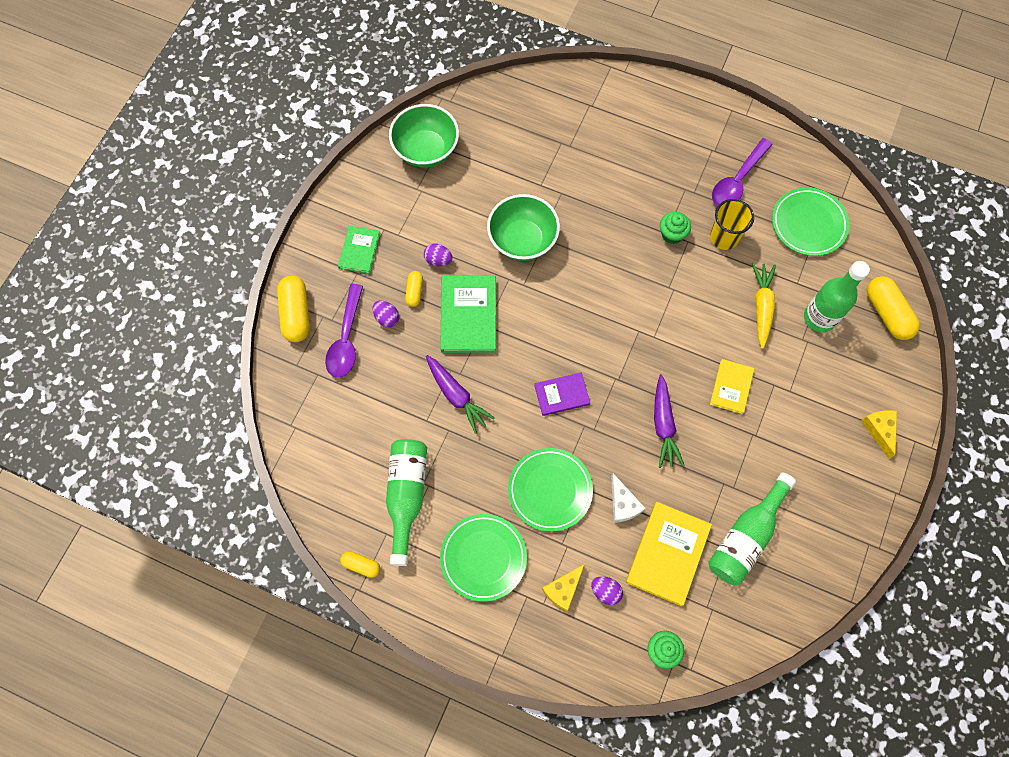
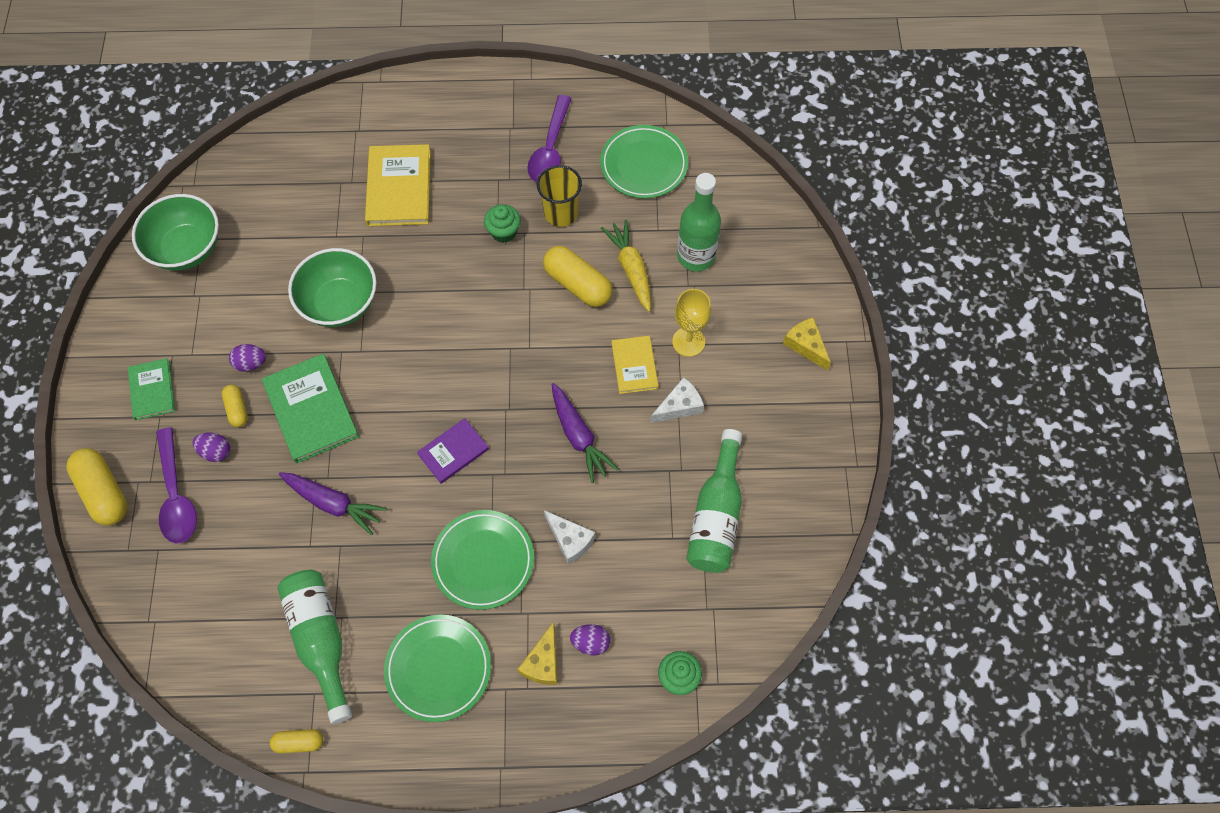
camera: 25 degrees left, 5 degrees down
(667, 554) = (641, 571): yellow book -> yellow book (399, 188)
(754, 435) = (679, 406): none -> white cheese
(783, 386) = (688, 341): none -> yellow goblet
(887, 313) = (763, 224): yellow capsule -> yellow capsule (578, 284)

